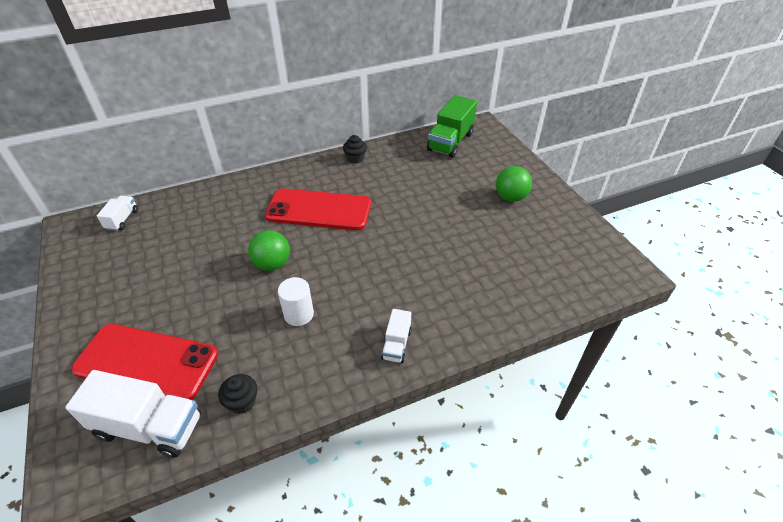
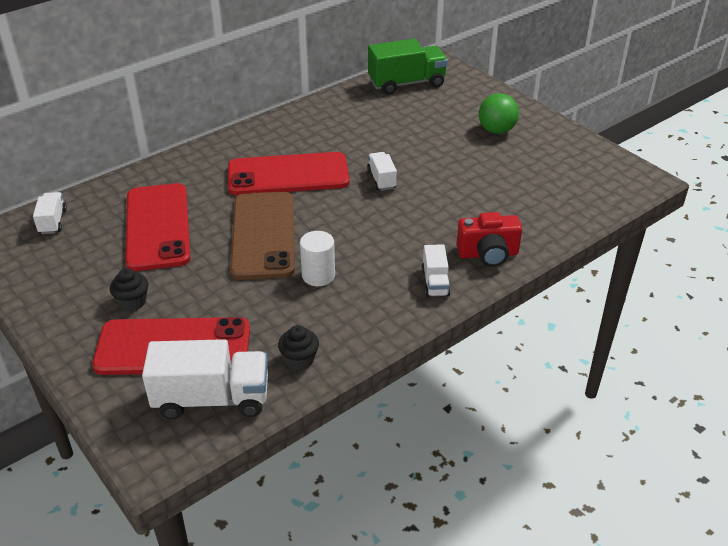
camera: 15 degrees left, 5 degrees down
(195, 239) = (157, 227): none -> red phone
(272, 264) = (263, 235): green ball -> brown phone
(355, 158) = (304, 116): black cupcake -> black cupcake (132, 302)
(393, 228) = (381, 179): none -> white truck
(450, 142) = (406, 83): green truck -> green truck turned 120 degrees counterclockwise
(456, 323) = (488, 254): none -> red camera

